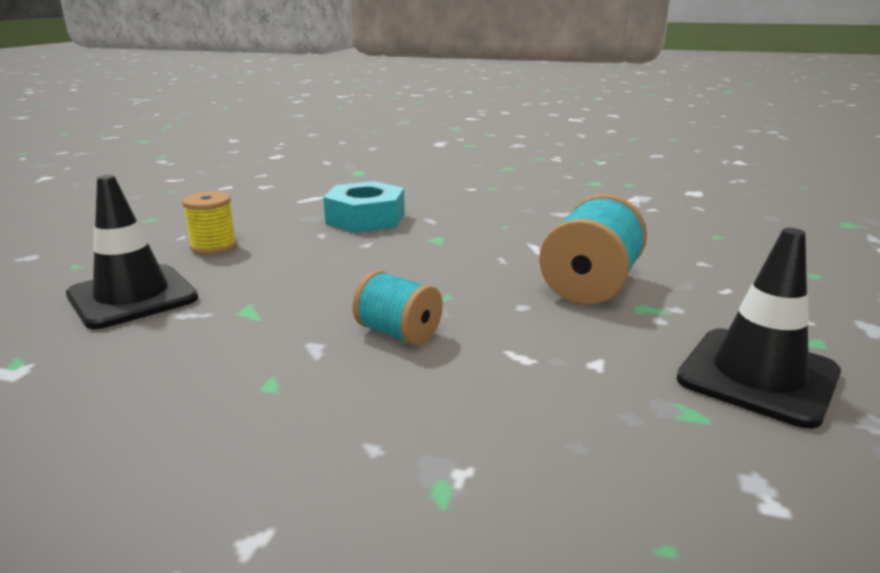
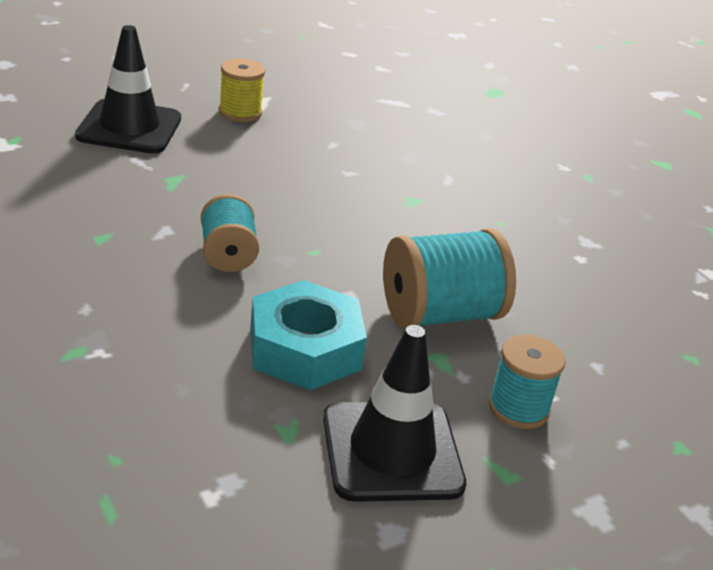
camera: 40 degrees right, 10 degrees up
(365, 218) = (397, 147): turquoise nut -> turquoise nut (305, 349)
(733, 305) = (518, 408): none -> turquoise spool

